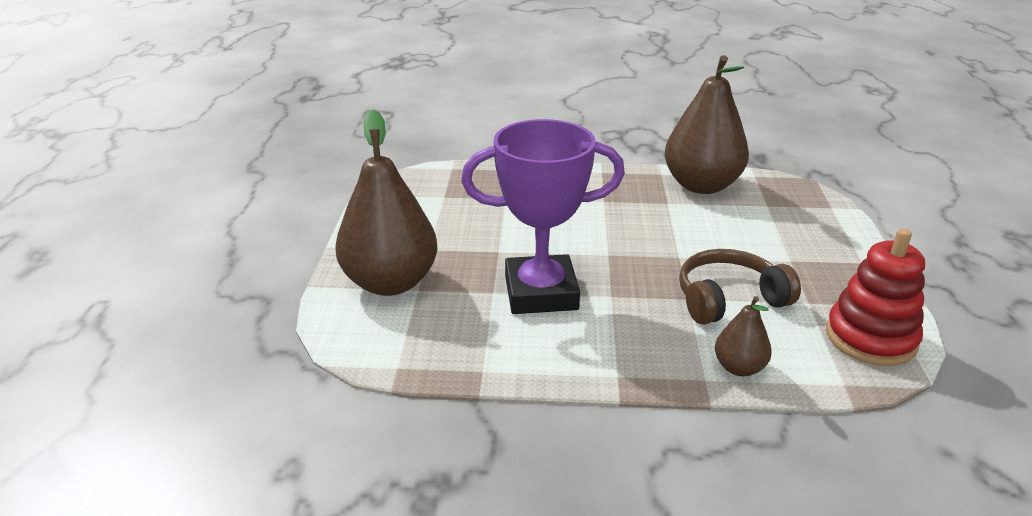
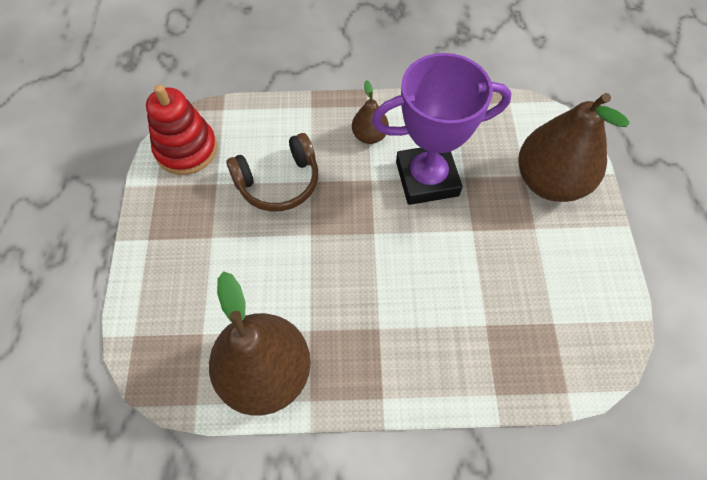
camera: 175 degrees right, 30 degrees up
(739, 368) = (287, 117): brown pear -> brown pear (369, 136)

